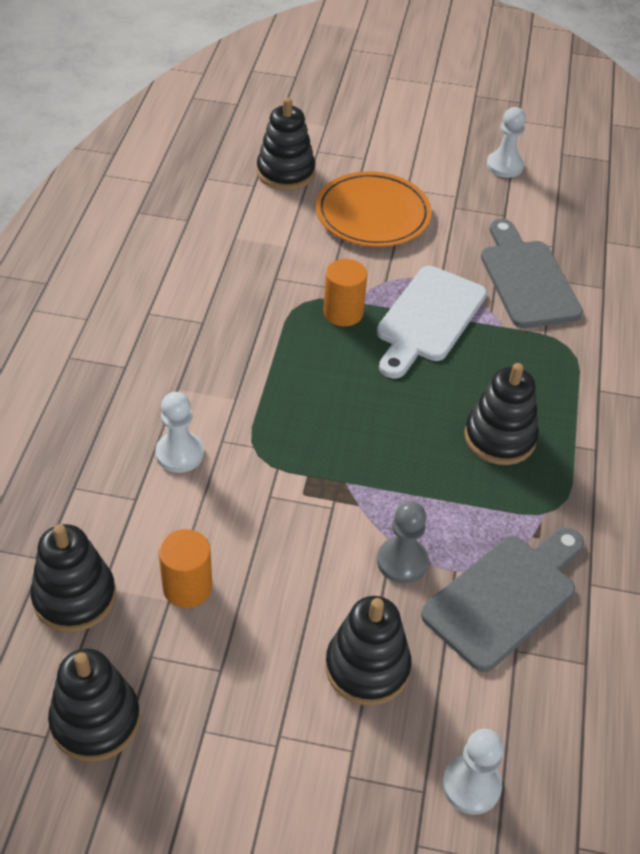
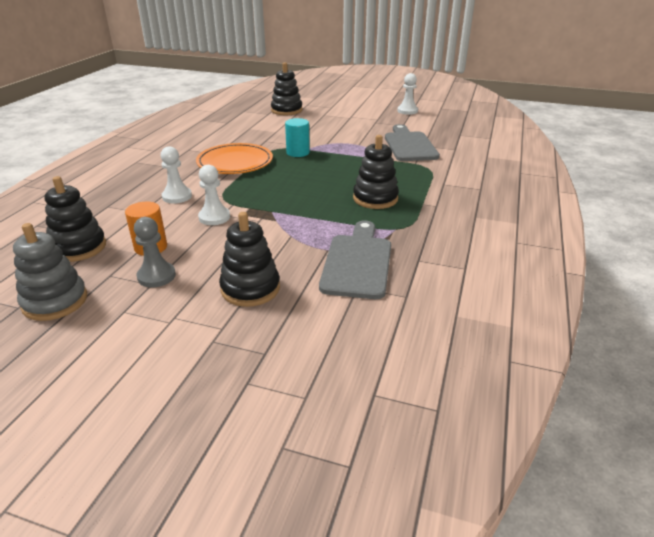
camera: 10 degrees right, 15 degrees down
(95, 720) = (55, 301): black stacking toy -> grey stacking toy
(343, 313) = (298, 153): orange cylinder -> turquoise cylinder
(373, 214) = (328, 123): orange plate -> orange plate (235, 162)
(402, 561) = (294, 244): grey pawn -> grey pawn (156, 276)
(428, 319) = (346, 156): white cutting board -> none
(471, 785) = (301, 352): white pawn -> white pawn (214, 217)
(505, 597) = (357, 262): grey cutting board -> grey cutting board turned 45 degrees counterclockwise

